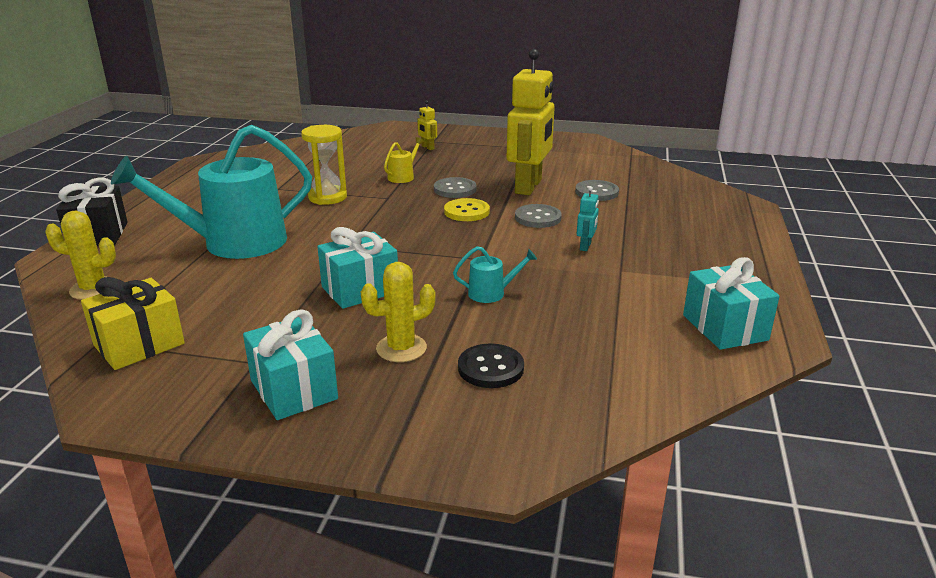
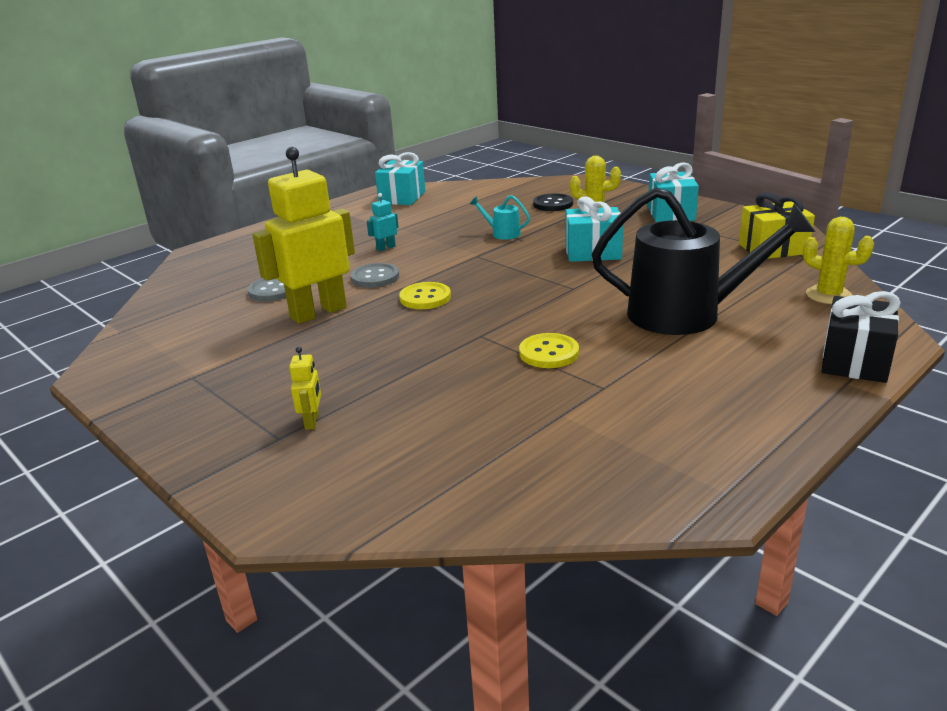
camera: 145 degrees left, 0 degrees up
(234, 243) = (685, 314): turquoise watering can -> black watering can
(327, 197) = (549, 353): yellow hourglass -> yellow button
(403, 177) = (425, 365): yellow watering can -> none
(455, 189) = (395, 328): grey button -> none

